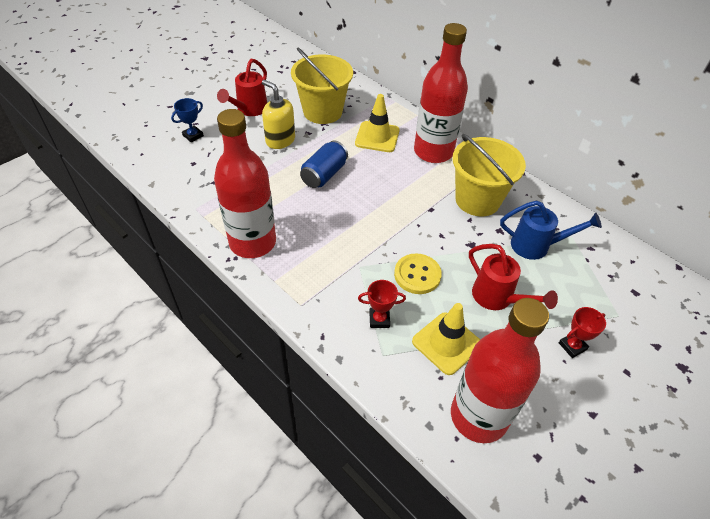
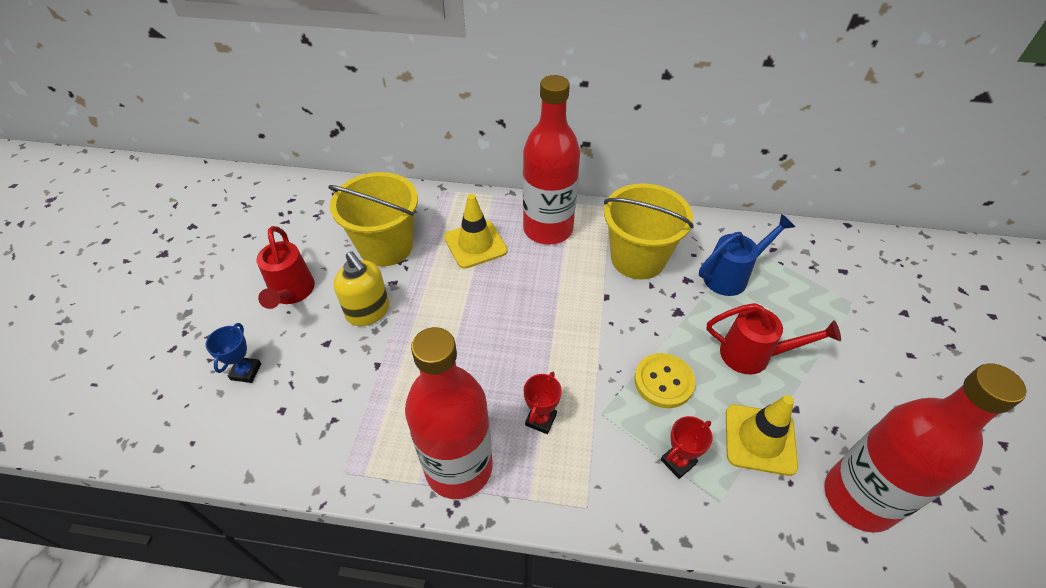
camera: 35 degrees left, 0 degrees up
(280, 140) = (368, 311): yellow soap dispenser -> yellow soap dispenser turned 135 degrees counterclockwise
(324, 174) = (460, 324): blue can -> none
(572, 346) = (853, 361): red trophy -> red trophy (541, 419)

